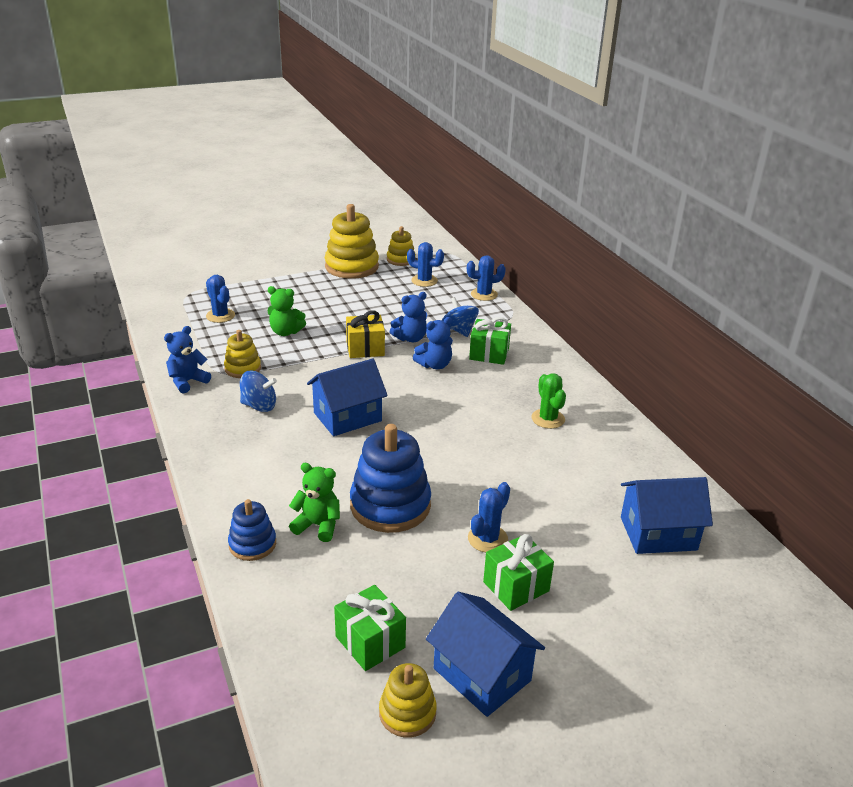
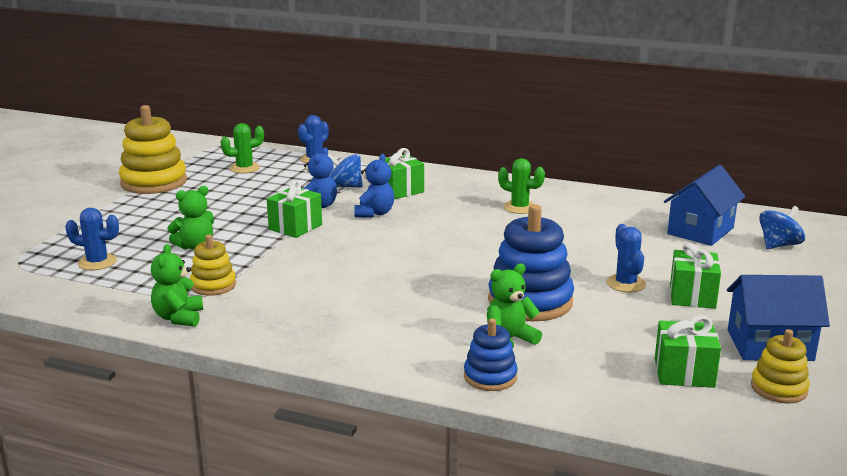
camera: 45 degrees left, 10 degrees down
(187, 381) = (179, 318): blue teddy bear -> green teddy bear
(259, 406) = (290, 300): blue spinning top -> blue spinning top (778, 245)
(347, 417) = (380, 271): blue house -> none
(365, 349) = (295, 227): yellow gift -> green gift
(401, 259) = (190, 162): yellow stacking toy -> none
(424, 281) = (244, 168): blue cactus -> green cactus

